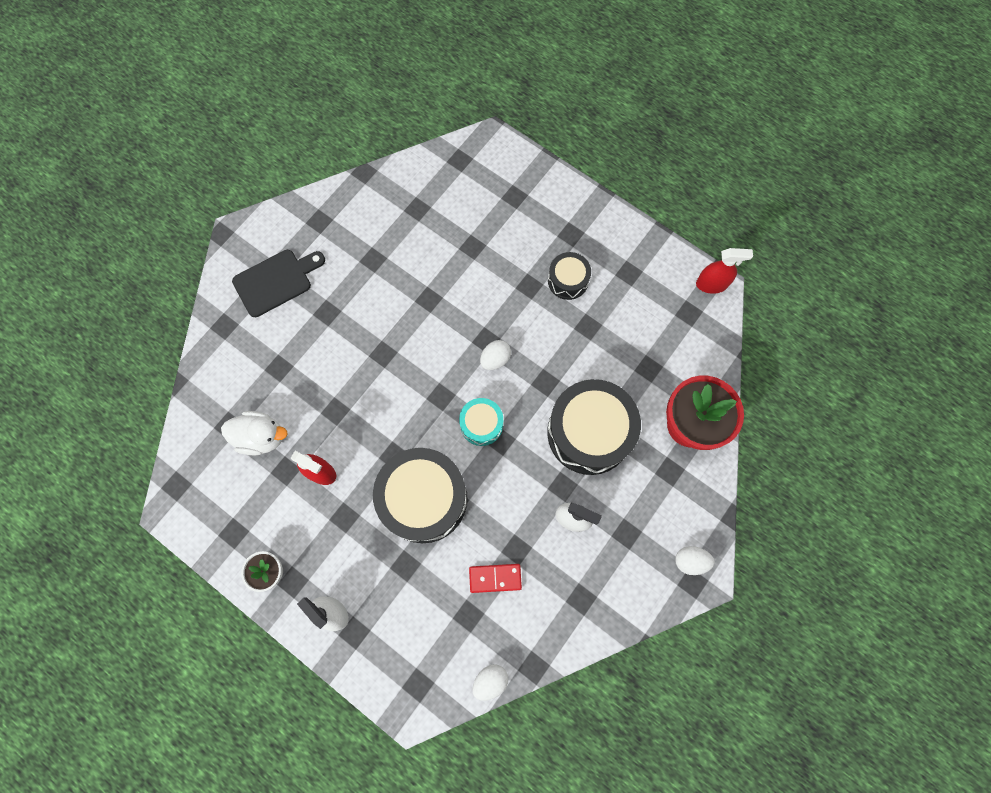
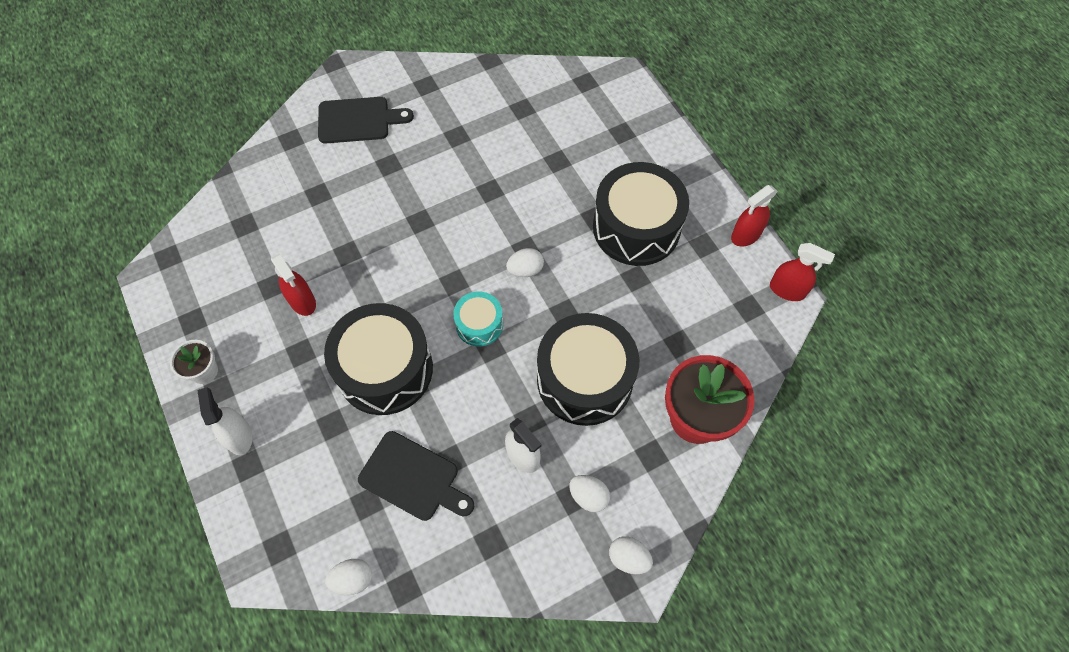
camera: 25 degrees right, 10 degrees down
(261, 437) = (267, 247): white duck -> none
(495, 578) = (413, 478): red domino -> black cutting board
(568, 280) = (636, 227): black drum -> black drum, size x1.96
(638, 527) = (588, 496): none -> white egg
(658, 249) = (745, 235): none -> red spray bottle

